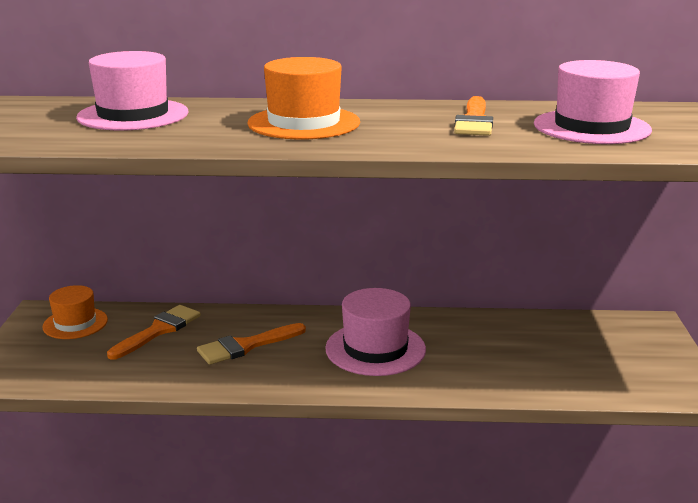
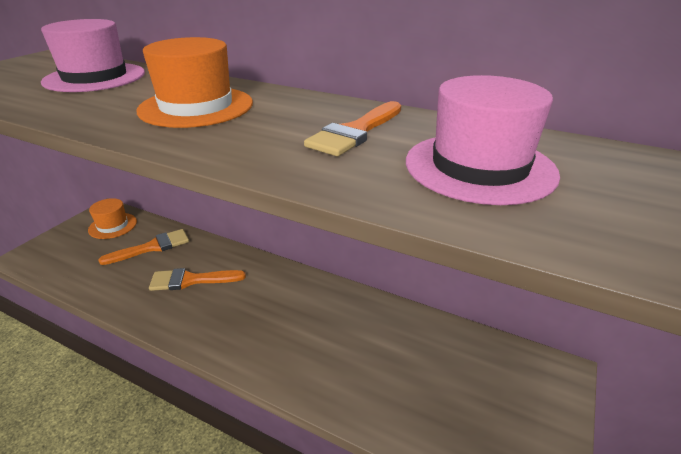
camera: 25 degrees right, 10 degrees up
(375, 349) = (278, 315): pink hat -> none

